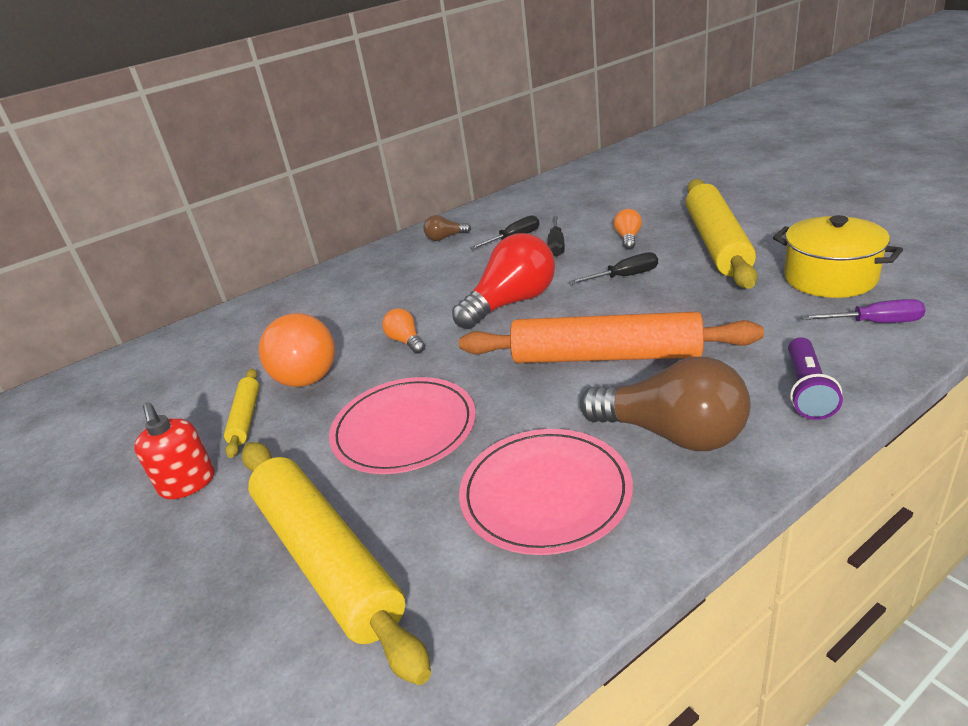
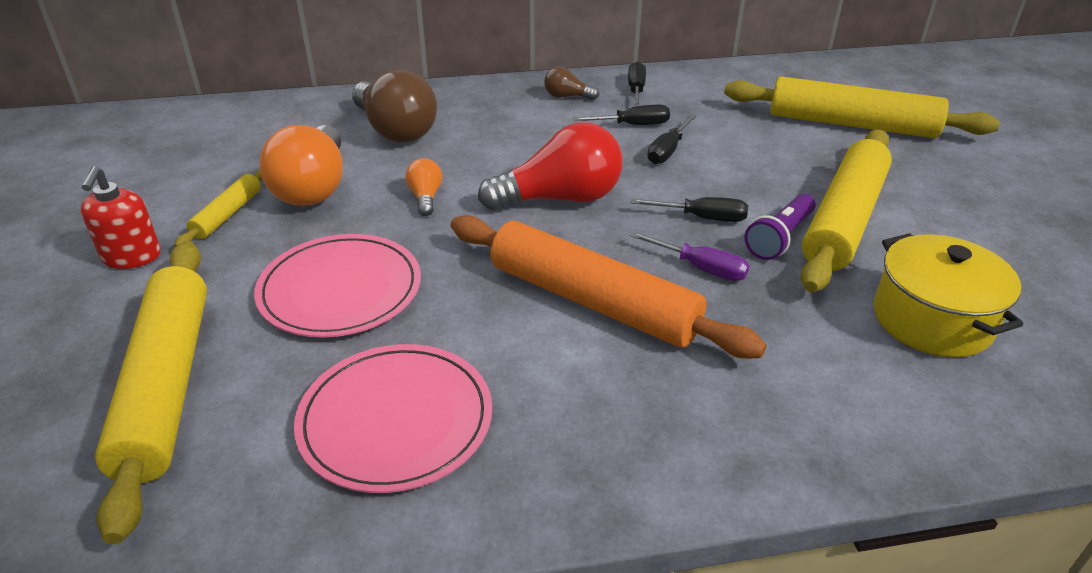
camera: 20 degrees right, 5 degrees up
(492, 217) = (636, 90): none -> black screwdriver
(628, 238) = (751, 173): orange light bulb -> none
(661, 187) = (851, 124): none -> yellow rolling pin
(672, 434) = (572, 420): brown light bulb -> brown light bulb (395, 130)
(807, 390) = (761, 442): purple flashlight -> purple flashlight (780, 238)
(875, 323) = (926, 400): purple screwdriver -> purple screwdriver (700, 268)

